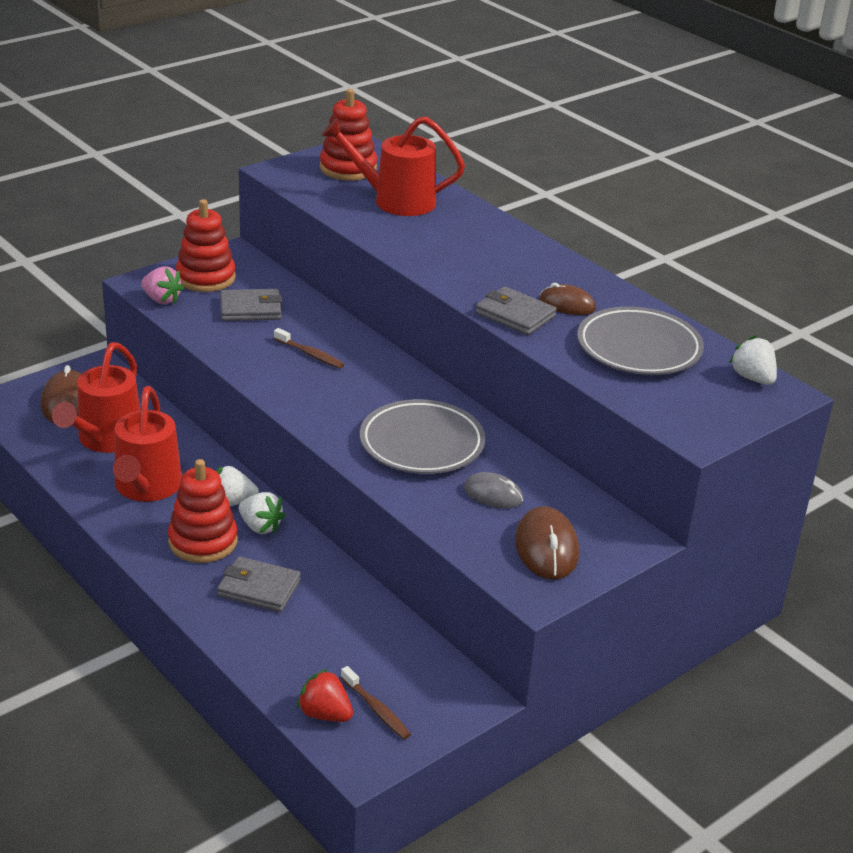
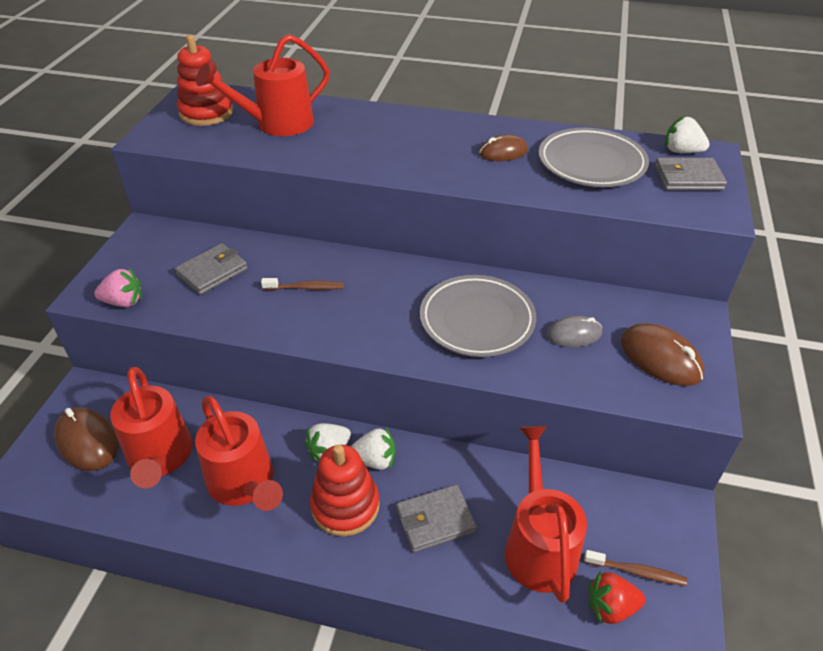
camera: 35 degrees left, 10 degrees up
(206, 278) = (142, 262): red stacking toy -> none
(320, 648) = (538, 544): none -> red watering can
(515, 315) = (482, 177): grey wallet -> grey wallet (688, 178)

